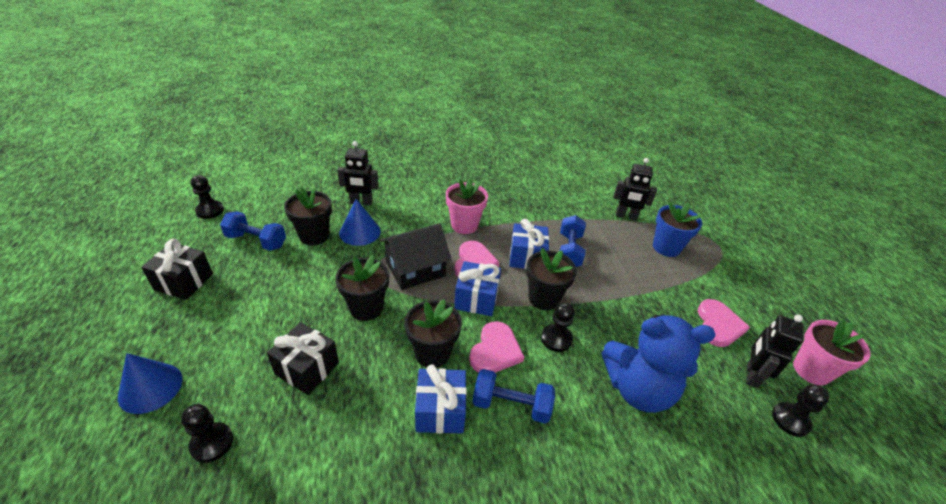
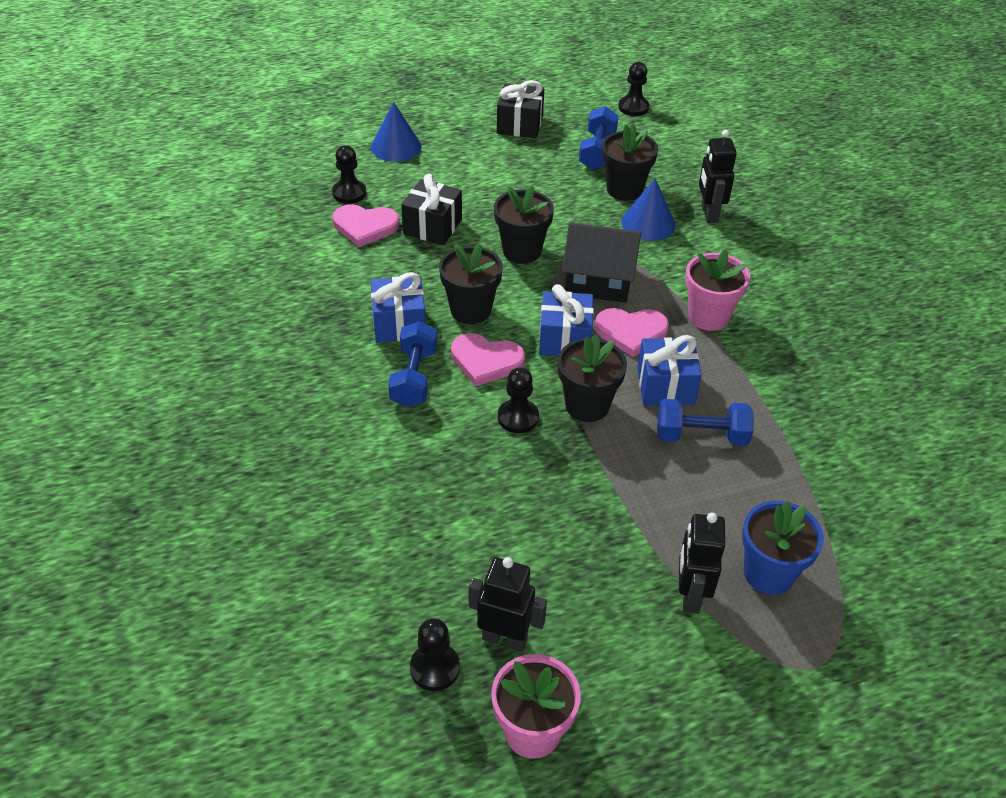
camera: 85 degrees right, 5 degrees up
(415, 269) = (598, 280): black house -> black house turned 45 degrees counterclockwise
(626, 216) = (835, 521): black robot -> black robot (690, 595)
(638, 389) = (455, 496): blue teddy bear -> none
(718, 325) = (596, 616): pink heart -> pink heart (365, 226)

